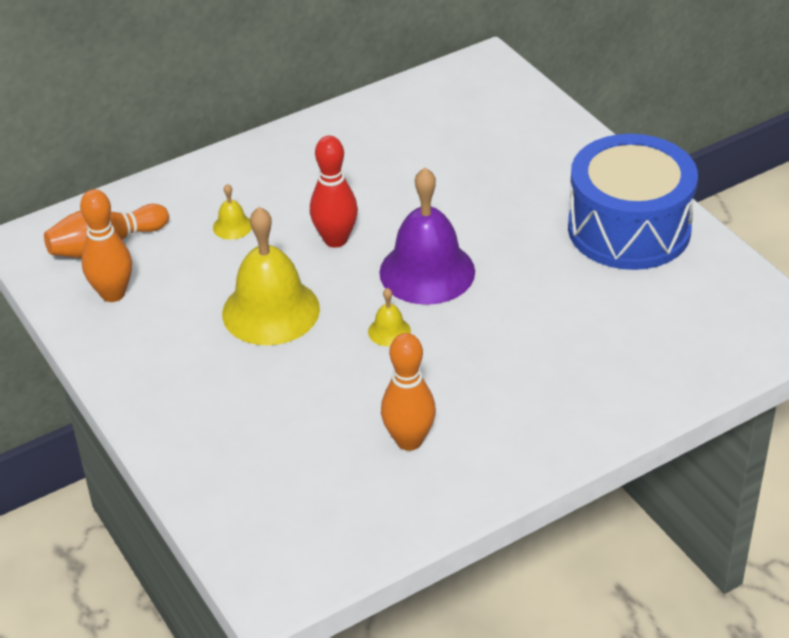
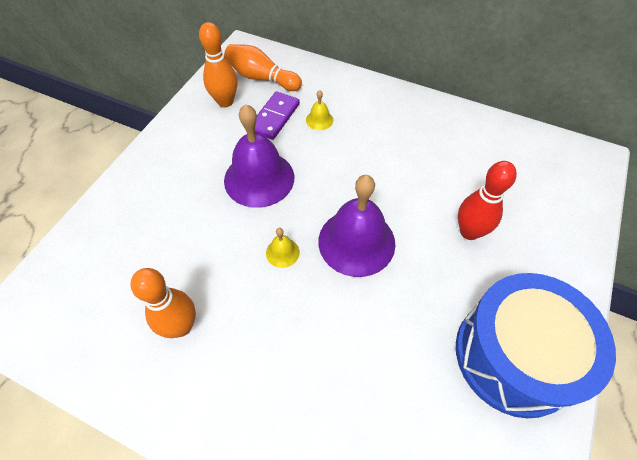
camera: 55 degrees right, 15 degrees up
(188, 261) = (275, 117): none -> purple domino
(271, 311) = (259, 178): yellow bell -> purple bell
(335, 240) = (347, 174): red bowling pin -> red bowling pin (469, 232)

